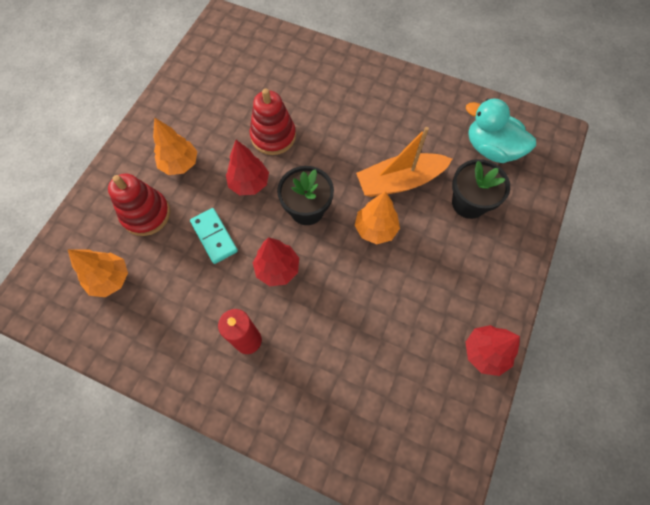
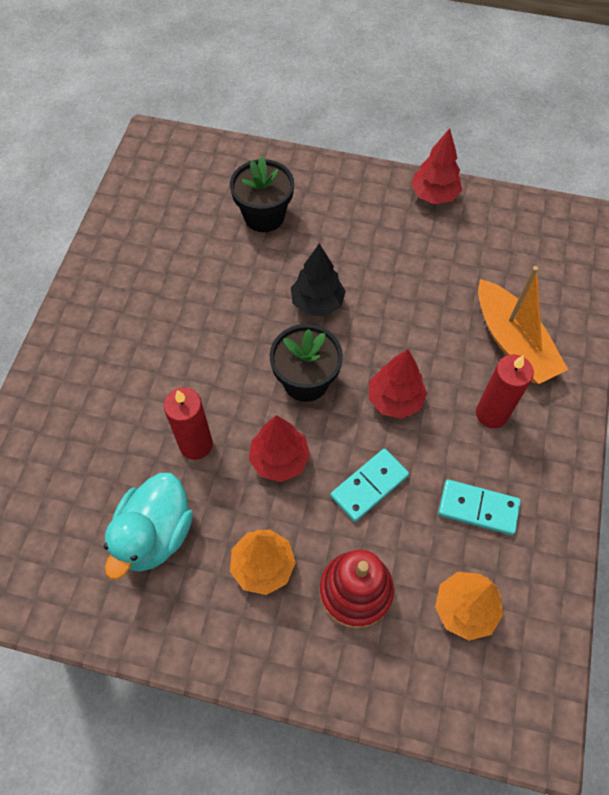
camera: 100 degrees left, 5 degrees down
(175, 308) = (478, 508): none -> turquoise domino
(273, 136) = (196, 444): red stacking toy -> red candle
(375, 229) = (317, 303): orange tree -> black tree
(399, 181) = (246, 285): orange boat -> orange boat (513, 343)
(491, 148) = (185, 198): turquoise duck -> turquoise duck (155, 534)

